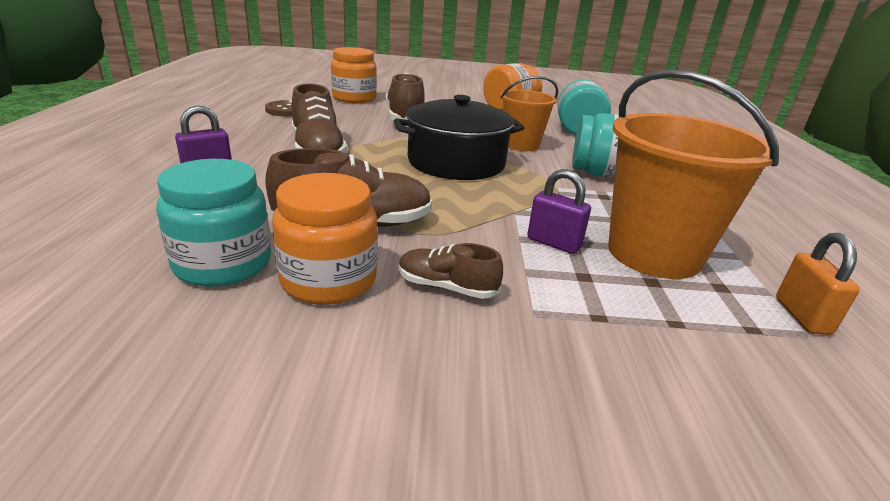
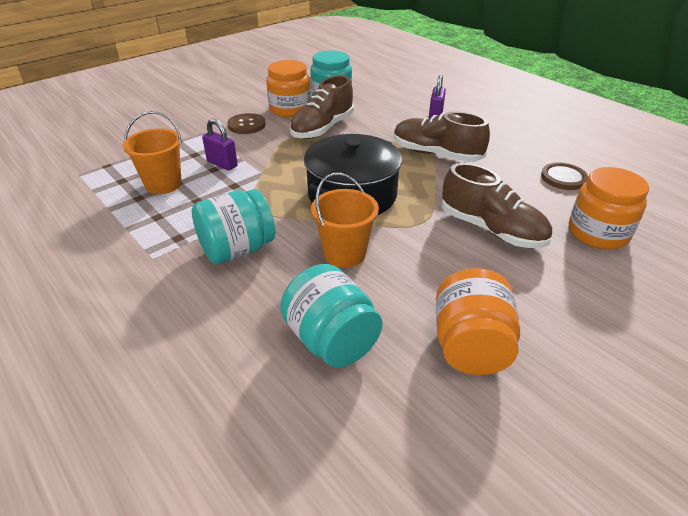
camera: 140 degrees right, 10 degrees up
(446, 287) = (246, 125): brown shoe -> brown button
(553, 243) = (222, 164): purple padlock -> purple padlock turned 45 degrees clockwise
(654, 253) = (163, 184): orange bucket -> orange bucket, size x0.60
(802, 316) = (78, 183): orange padlock -> none

